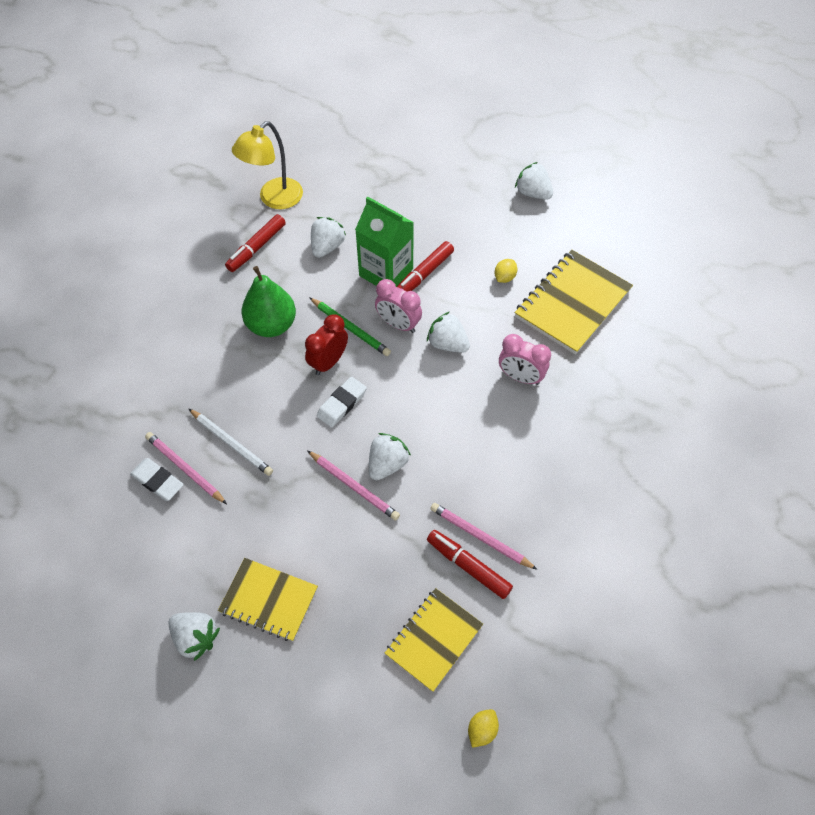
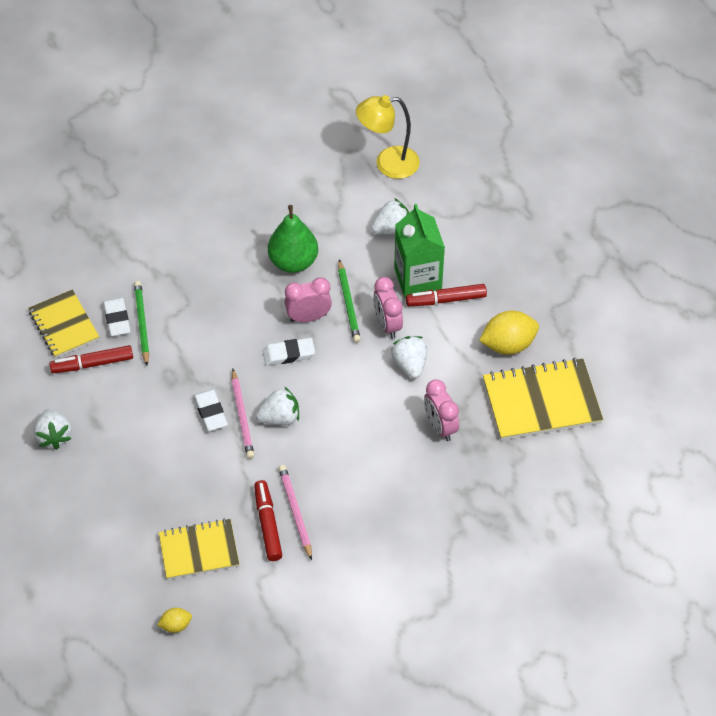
camera: 40 degrees right, 5 degrees down
(185, 468) = (142, 323): pink pencil -> green pencil
(231, 443) = (187, 328): white pencil -> none
(256, 248) = (337, 194): red marker -> red marker (92, 364)
(269, 600) = (118, 447): yellow notebook -> yellow notebook (64, 325)
(323, 504) = (210, 412): none -> white eraser
(328, 362) = (308, 317): red clock -> pink clock
(504, 277) = (508, 345): yellow lemon -> yellow lemon, size x1.96
(533, 193) = (606, 293): white strawberry -> none

